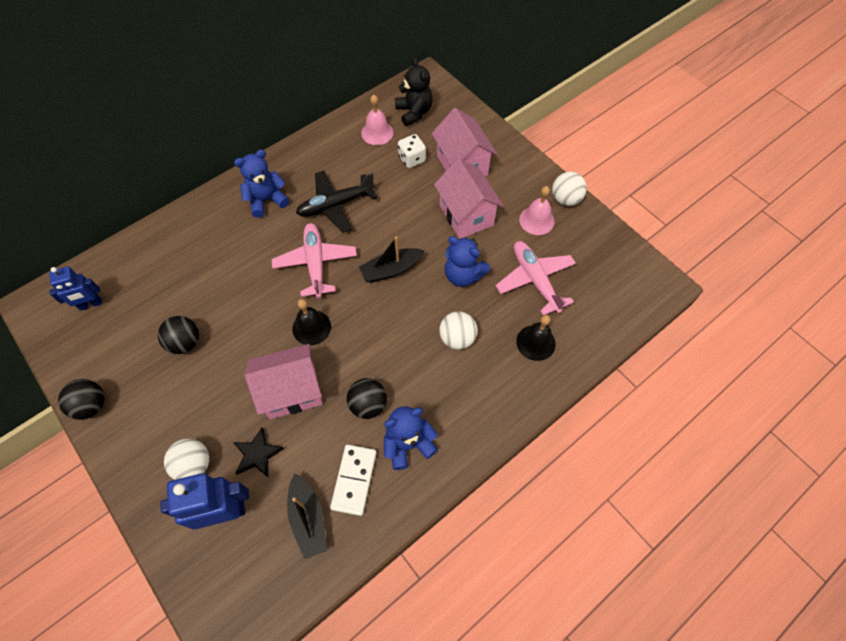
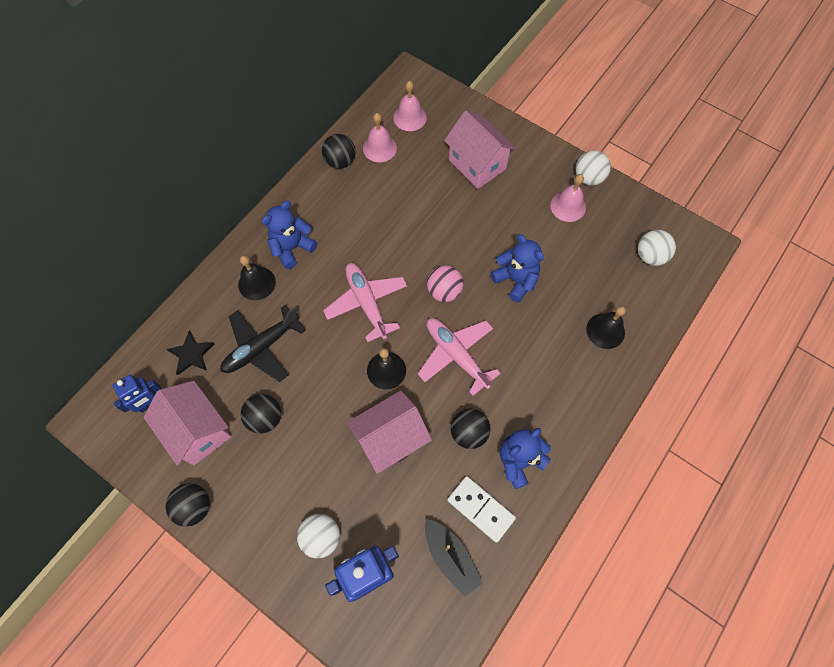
camera: 15 degrees left, 5 degrees up
(224, 223) = (257, 283): none -> black bell
(257, 454) = (379, 510): black star -> black star (191, 354)
(335, 205) = (365, 237): black plane -> black plane (261, 347)
(337, 136) = (340, 161): none -> black ball
(354, 480) = (480, 509): white domino -> white domino turned 45 degrees counterclockwise
(391, 270) = (444, 291): black boat -> pink ball
(412, 159) = (425, 169): white dice -> none
(414, 112) = (409, 117): black teddy bear -> pink bell
(457, 338) = (531, 345): white ball -> white ball (650, 256)
(463, 275) = (515, 280): blue teddy bear -> blue teddy bear turned 150 degrees counterclockwise
(466, 215) = (498, 217): pink house -> pink house (198, 431)
(535, 280) = (585, 268): pink plane -> pink plane (456, 355)

